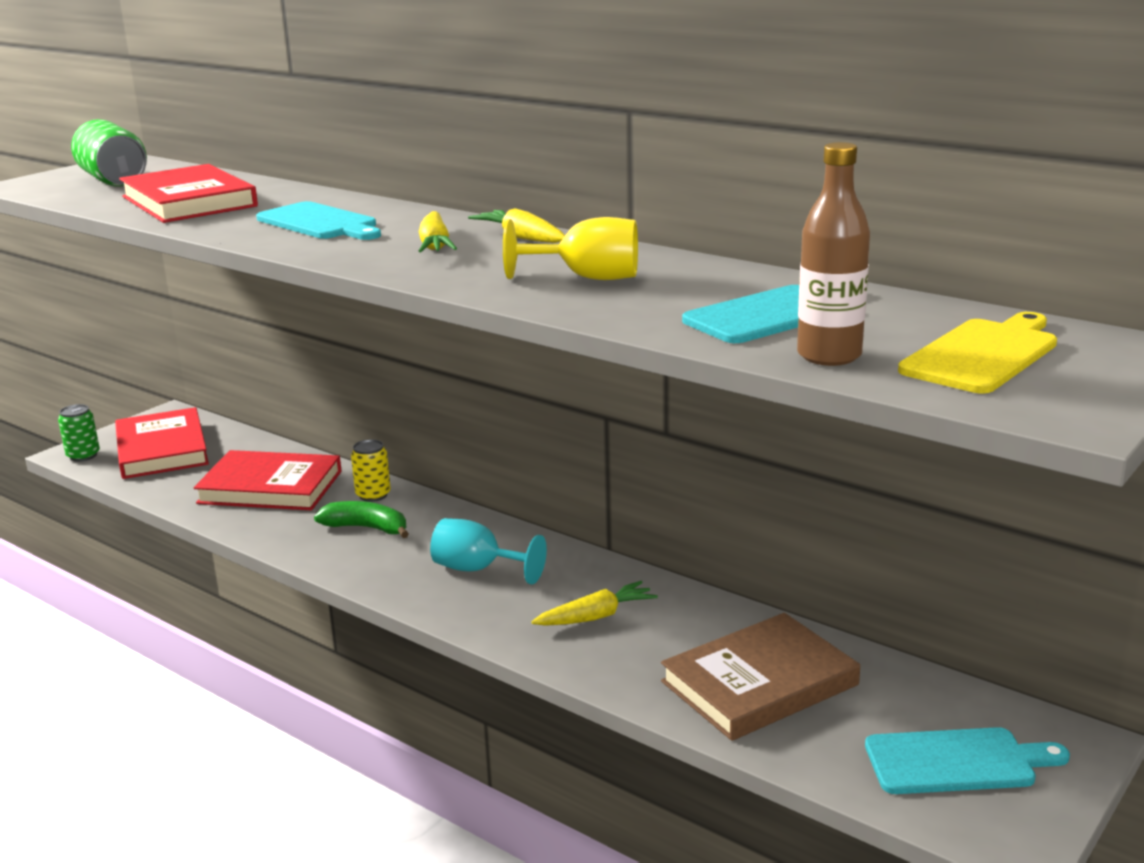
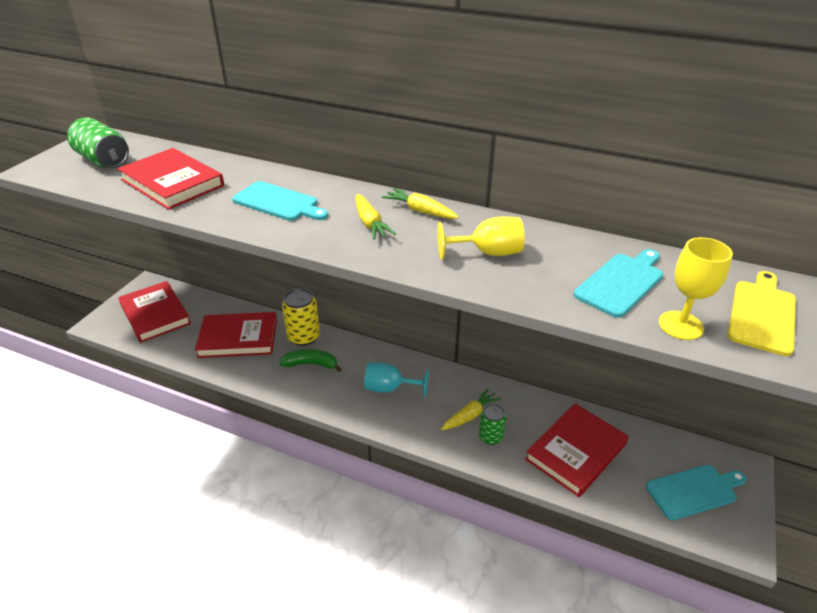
camera: 15 degrees left, 15 degrees up
(83, 456) = (105, 326): green can -> green can (490, 437)
(373, 495) = (304, 337): yellow can -> yellow can, size x1.58
(759, 683) = (576, 451): brown book -> red book
(829, 356) = (680, 325): brown bottle -> yellow goblet

